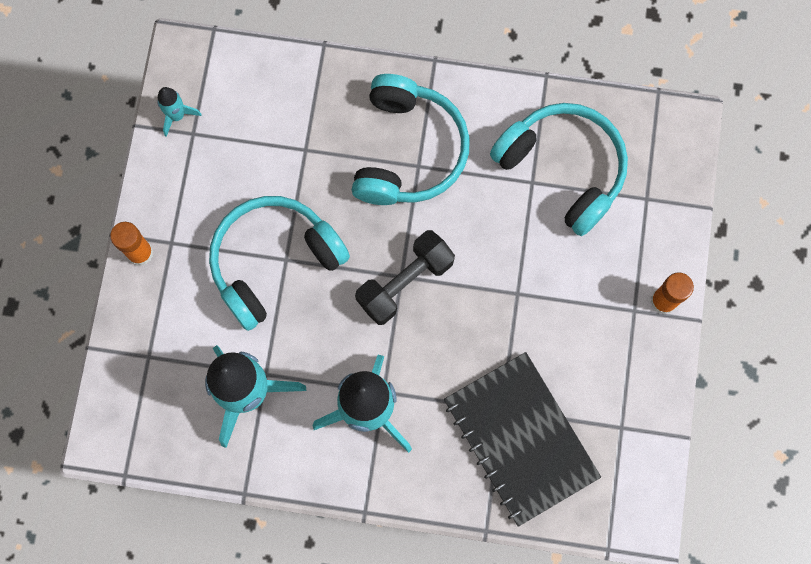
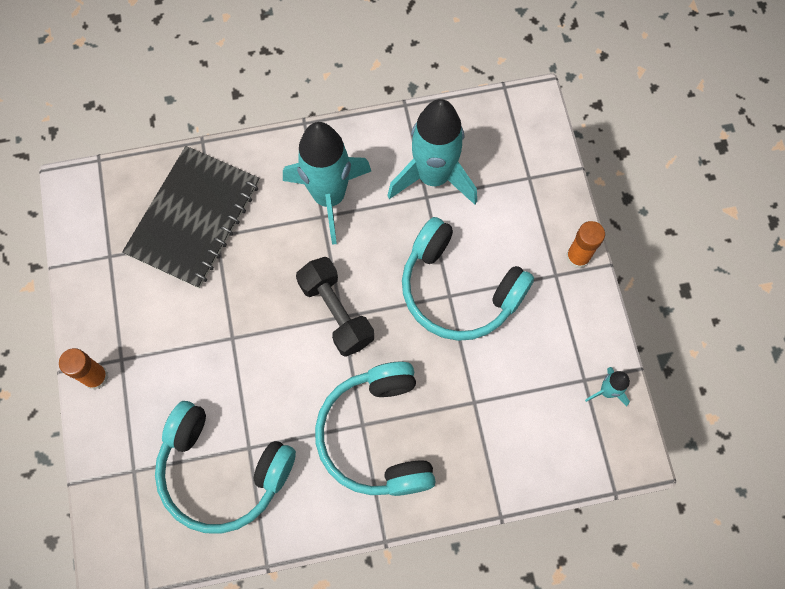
camera: 160 degrees right, 5 degrees down
(274, 262) = (458, 289): turquoise headphones -> turquoise headphones turned 90 degrees clockwise
(405, 282) = (336, 312): black dumbbell -> black dumbbell turned 60 degrees counterclockwise
(520, 439) = (194, 218): black notebook -> black notebook turned 75 degrees clockwise

